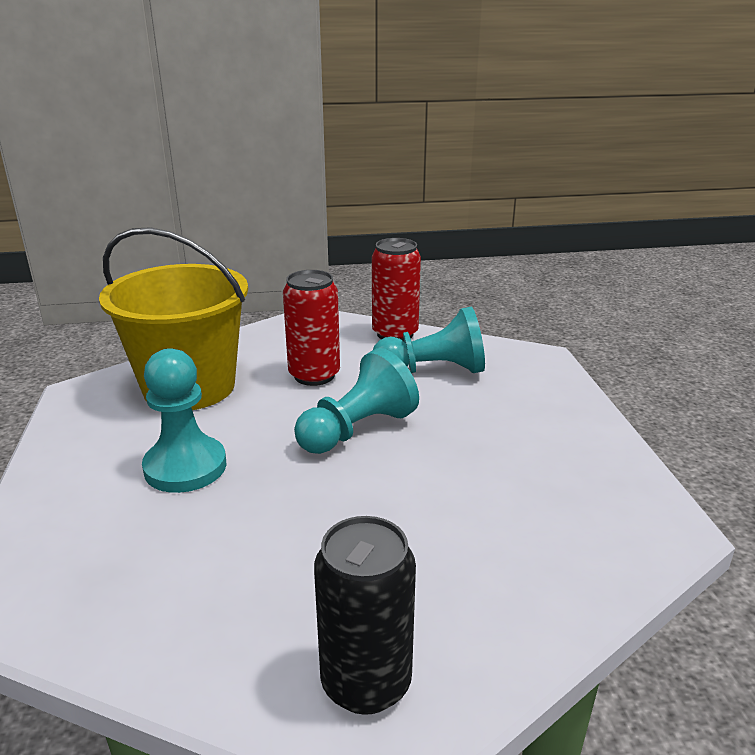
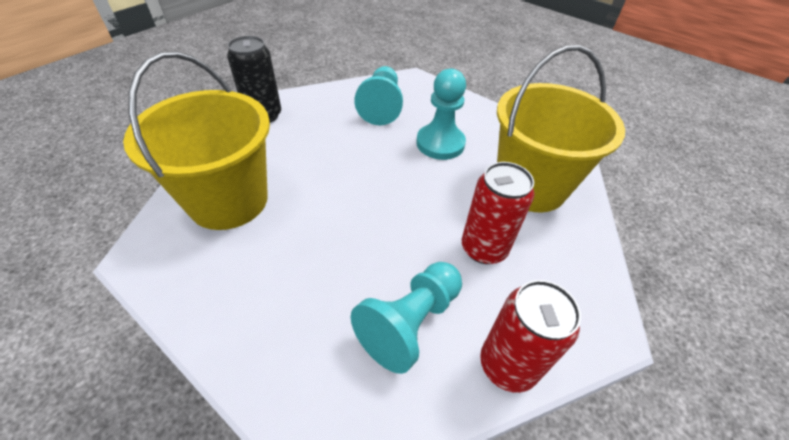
camera: 135 degrees right, 20 degrees up
(357, 430) = (391, 216): turquoise pawn -> turquoise pawn (381, 106)
(530, 538) = (228, 200): none -> yellow bucket

